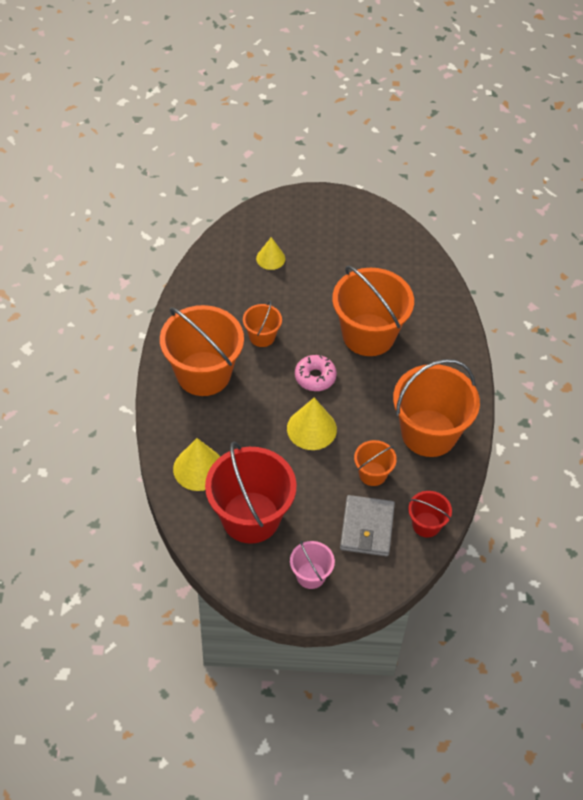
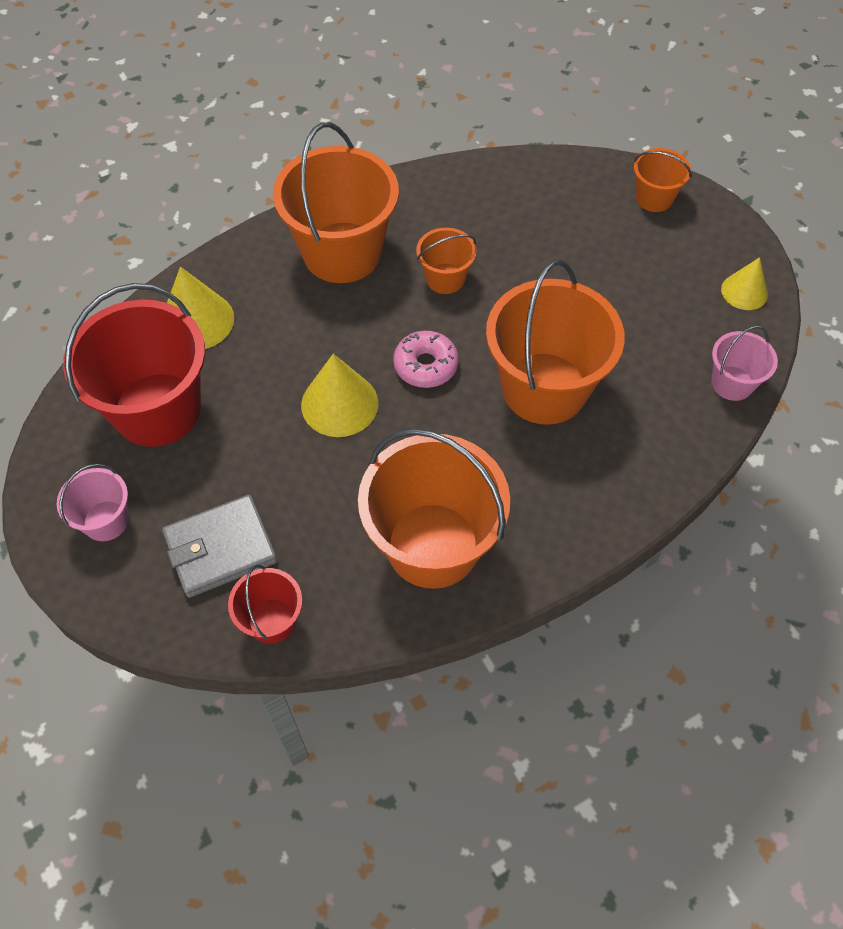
camera: 60 degrees right, 5 degrees up
(270, 258) = (576, 224): yellow cone -> yellow cone (744, 291)
(372, 474) = (314, 510): orange bucket -> orange bucket (654, 198)
(421, 259) = (732, 383): none -> pink bucket

